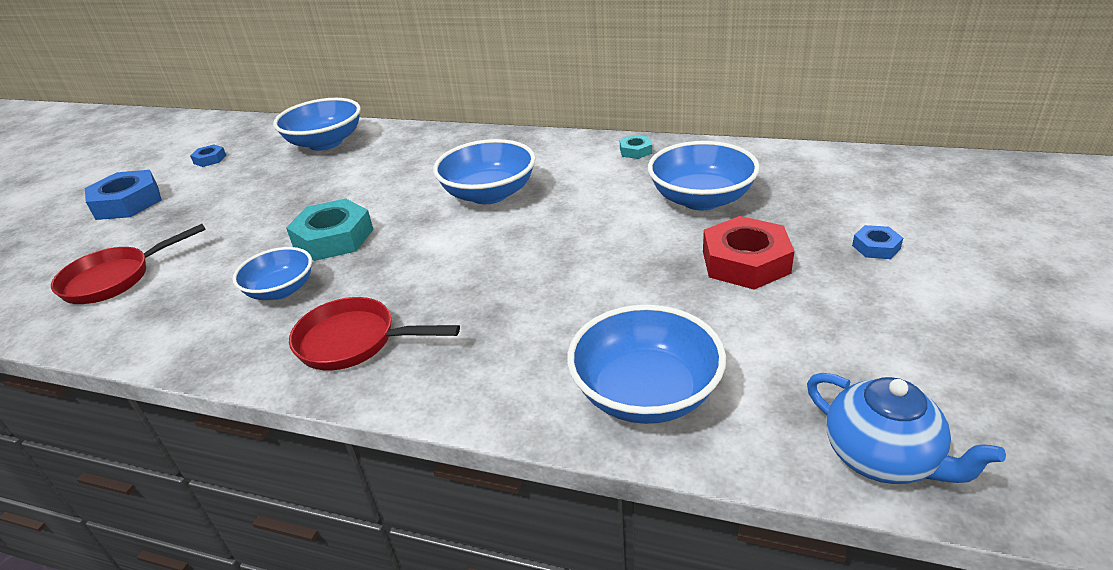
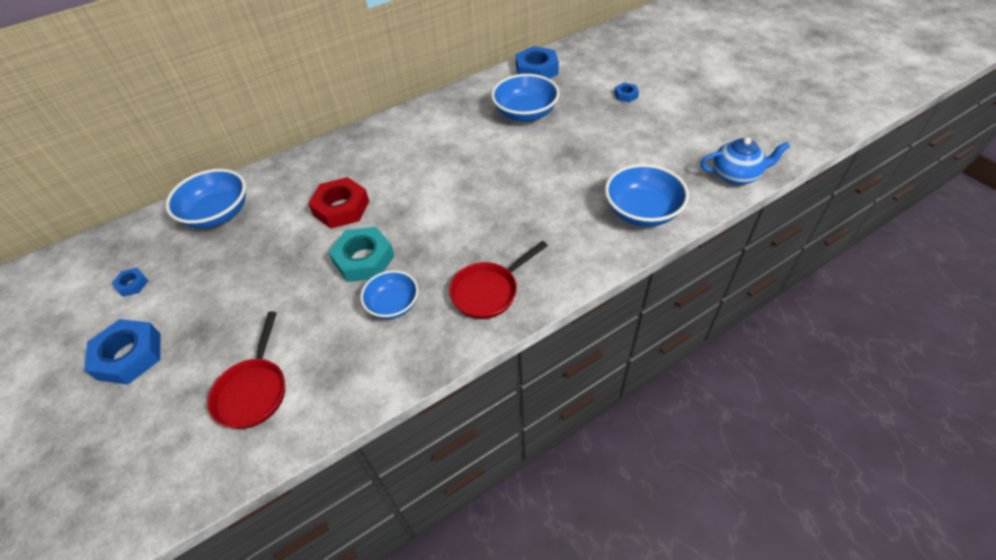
camera: 50 degrees left, 15 degrees up
(489, 194) = (411, 175): blue bowl -> none
(635, 151) = (448, 104): turquoise nut -> none
(745, 262) = (591, 132): red nut -> red nut (341, 208)
(796, 163) = (536, 70): none -> blue nut

